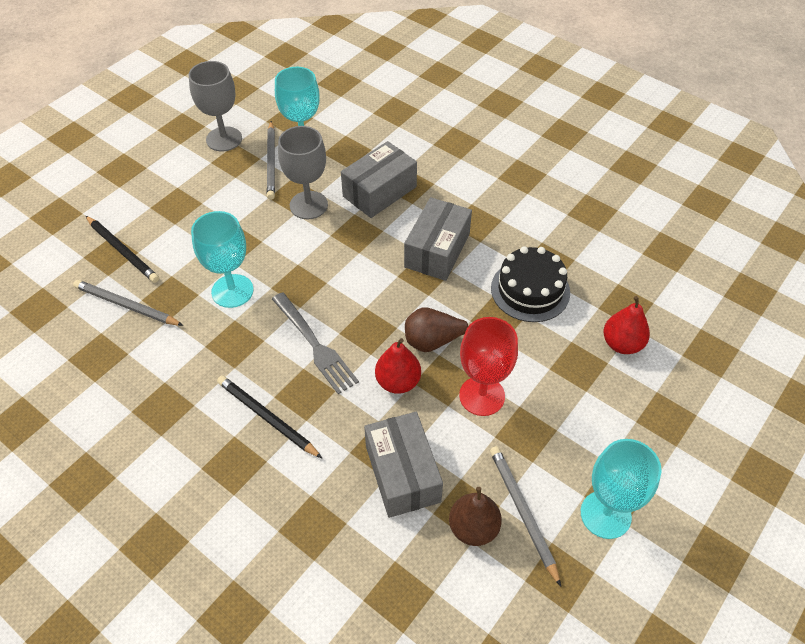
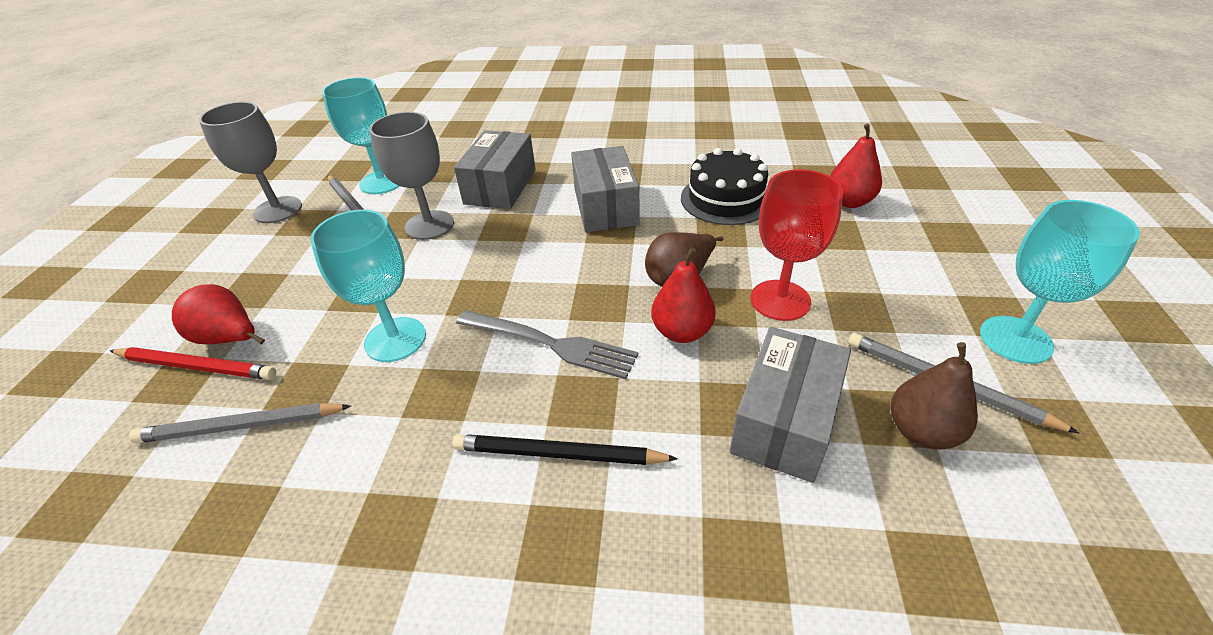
camera: 30 degrees left, 10 degrees down
(123, 250) = (196, 366): black pencil -> red pencil
(147, 239) = (230, 338): none -> red pear
(402, 473) = (784, 421): grey box -> grey box turned 75 degrees clockwise

